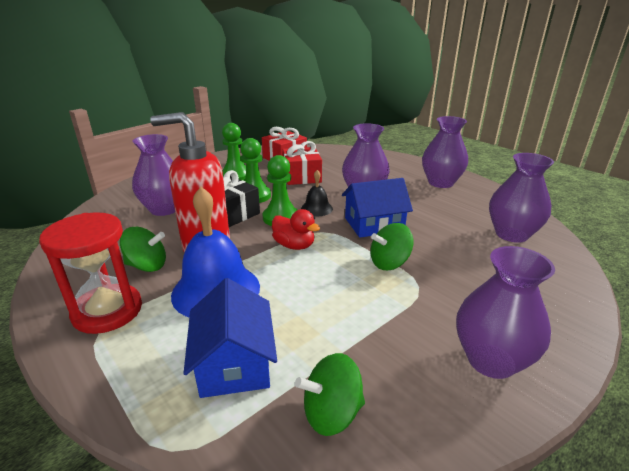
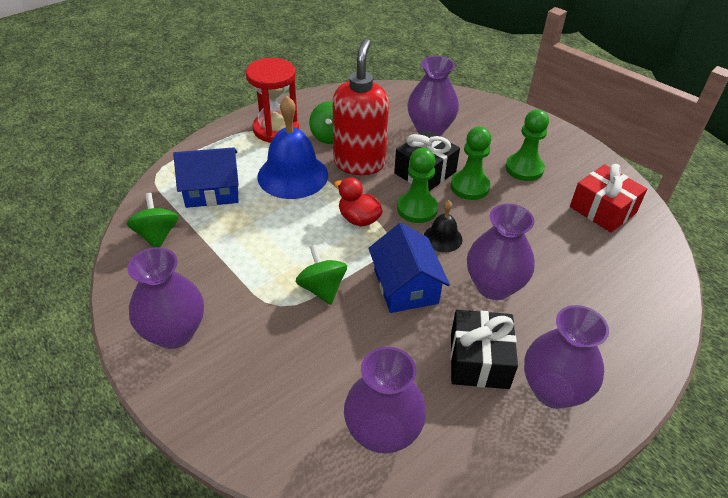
camera: 90 degrees right, 15 degrees up
(294, 245) = (359, 219): red duck -> red duck turned 90 degrees clockwise
(302, 176) = (538, 226): red gift -> none
(431, 201) = (479, 360): none -> black gift

